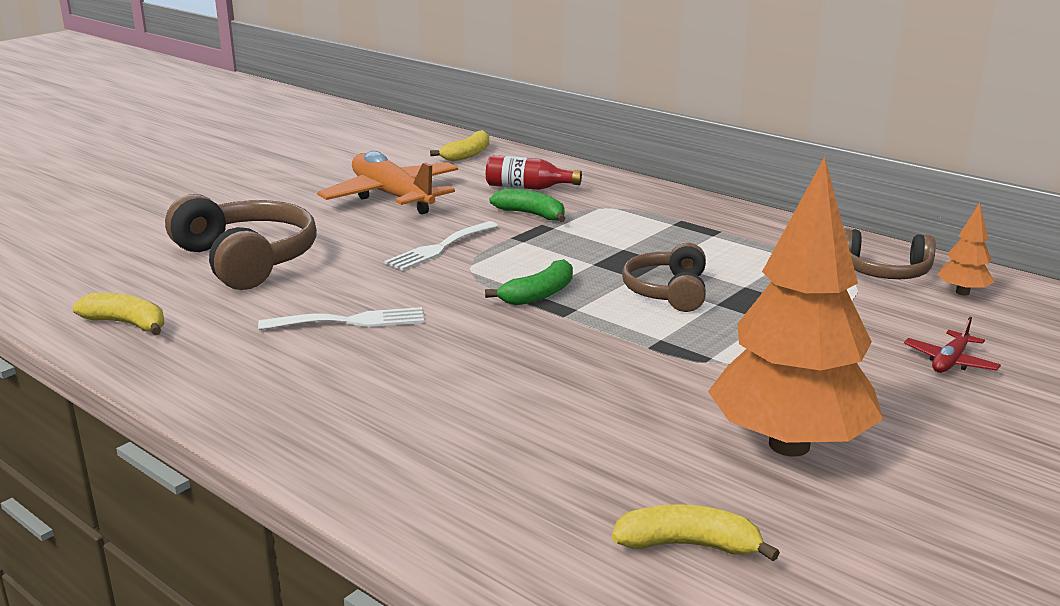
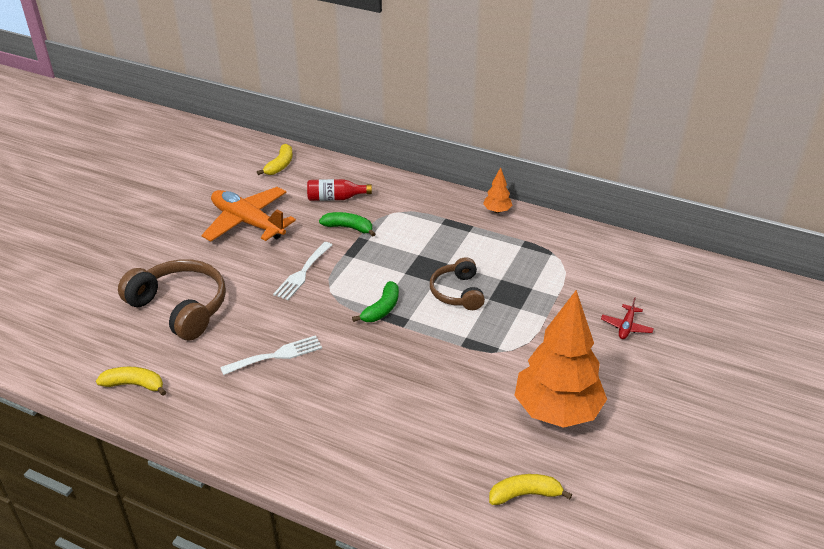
camera: 15 degrees left, 15 degrees up
(884, 272) = (577, 251): brown headphones -> none
(962, 292) = (623, 263): orange tree -> orange tree (497, 211)

